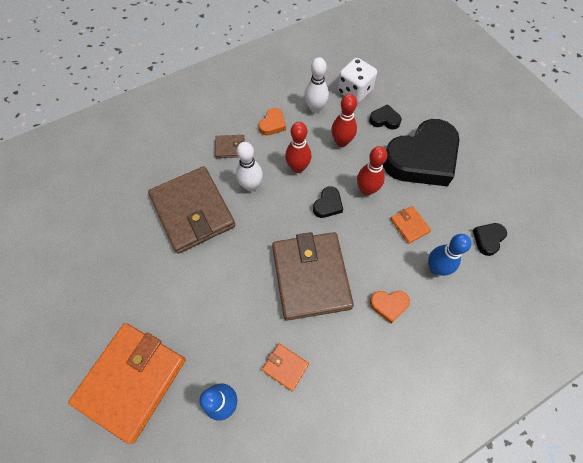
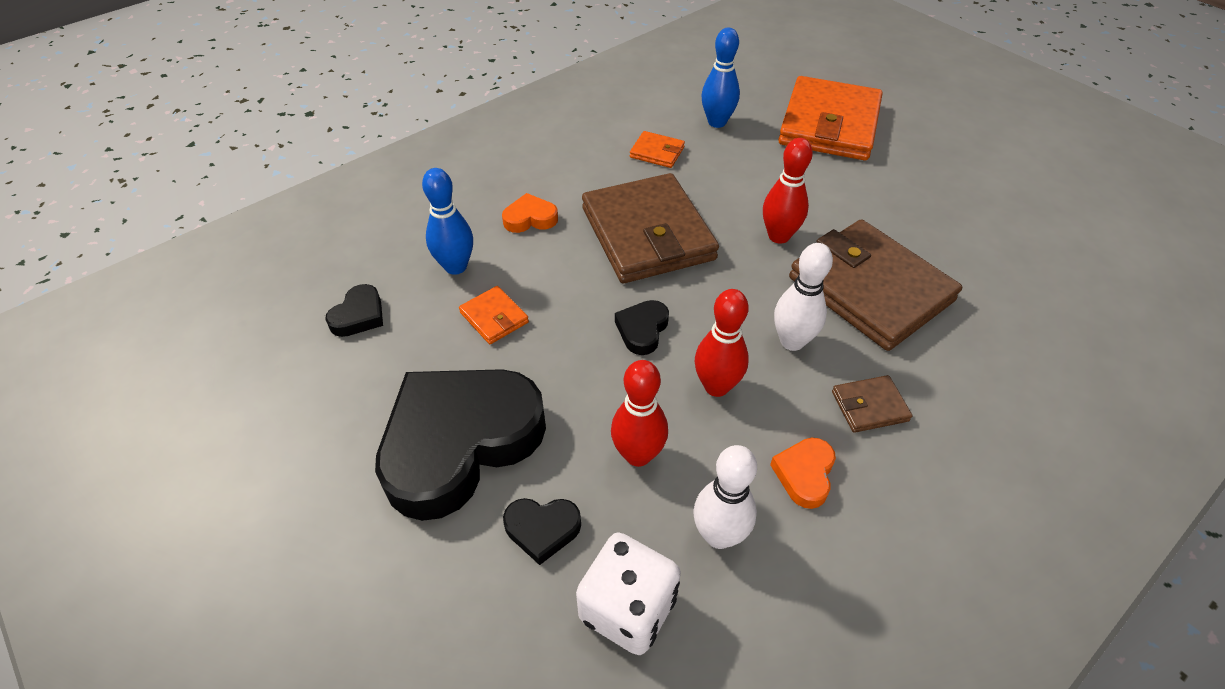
camera: 170 degrees right, 15 degrees down
(366, 190) = (574, 364): red bowling pin -> red bowling pin (778, 236)

